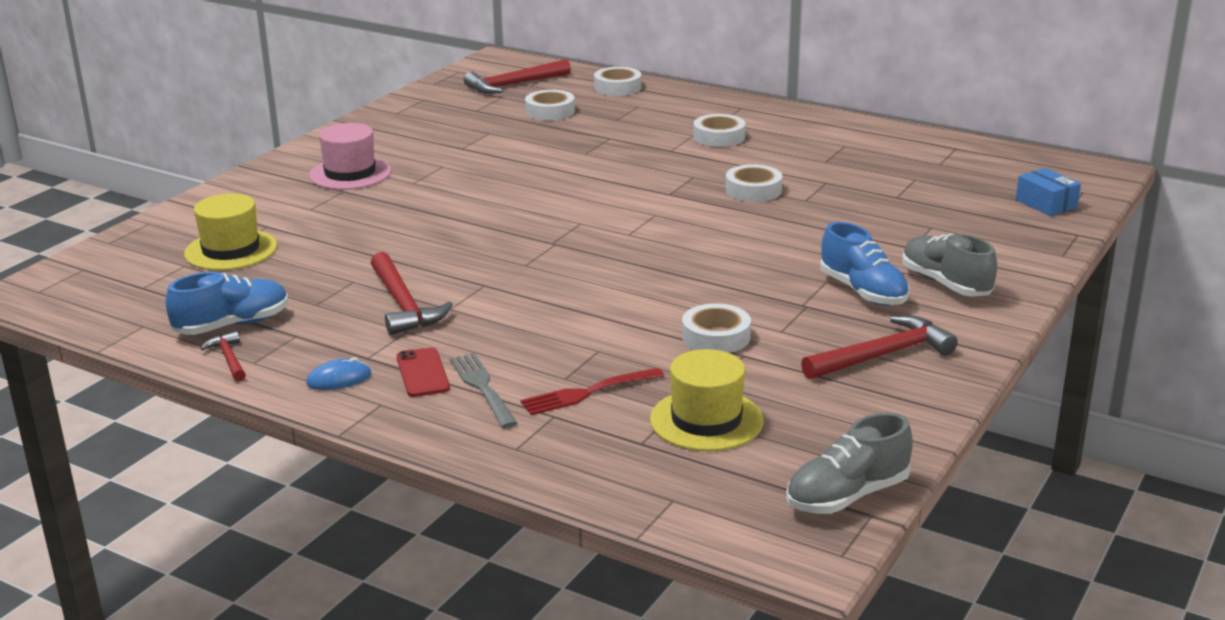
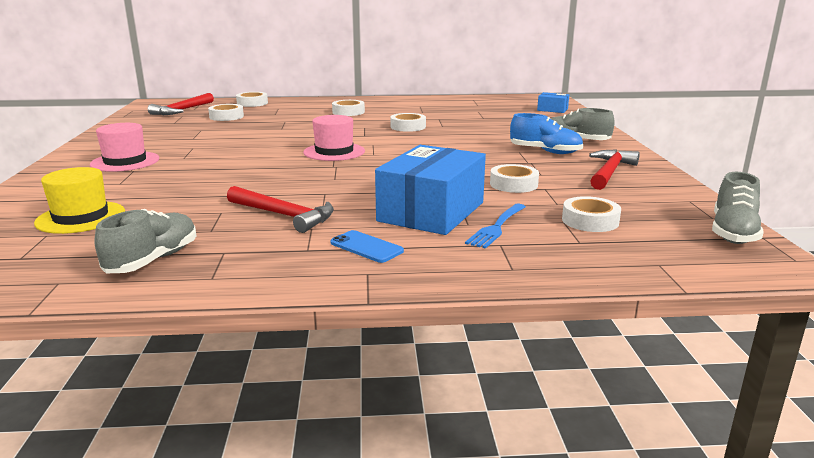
camera: 35 degrees left, 5 degrees down
(229, 358) = (184, 282): red hammer -> none
(232, 325) = (153, 260): blue shoe -> grey shoe
(339, 379) = (306, 268): blue mouse -> none
(423, 373) = (366, 247): red phone -> blue phone
(482, 387) = (424, 243): grey fork -> none
(554, 348) = (431, 212): none -> blue box
(587, 393) = (496, 227): red fork -> blue fork
(588, 217) = (334, 152): none -> pink hat
(706, 420) = (590, 221): yellow hat -> white tape

